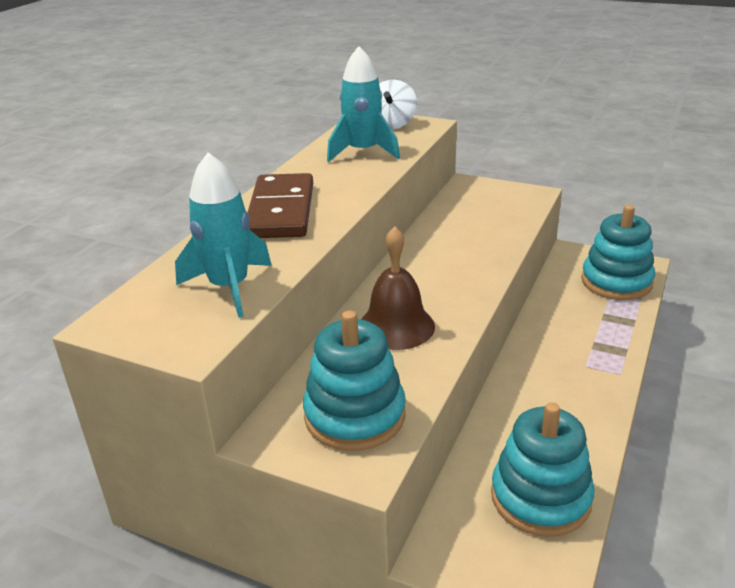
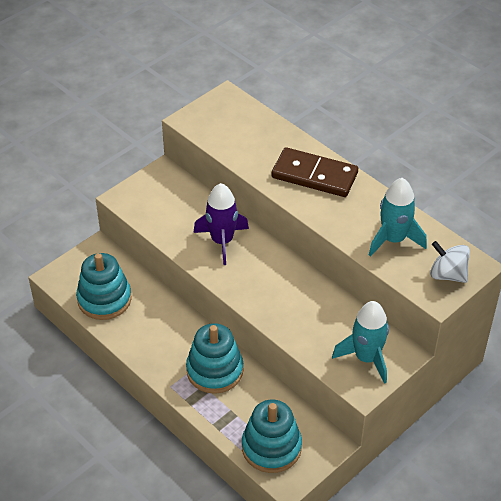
camera: 110 degrees right, 15 degrees up
(229, 287) = (233, 139): turquoise rocket -> turquoise rocket (366, 358)
(355, 415) = (158, 203): turquoise stacking toy -> turquoise stacking toy (215, 370)
(396, 326) = (222, 241): brown bell -> purple rocket

